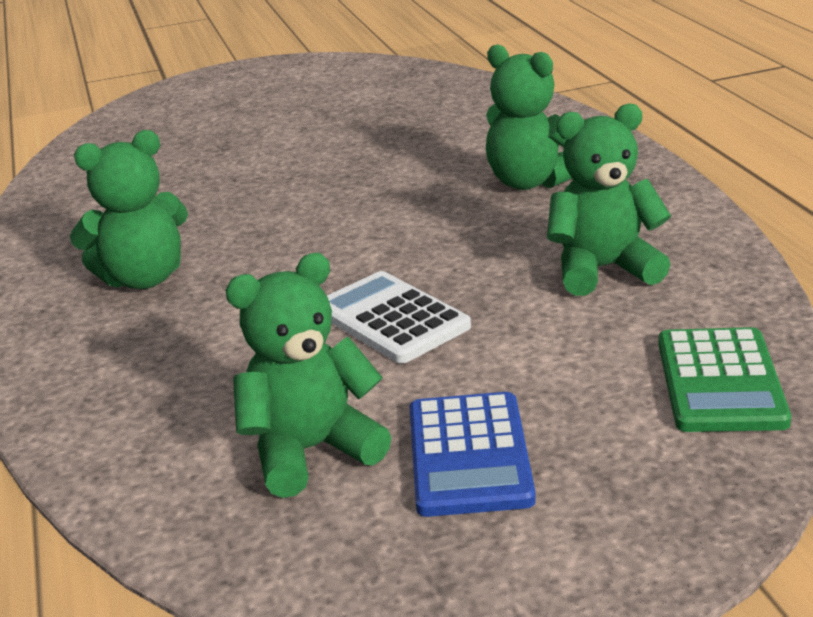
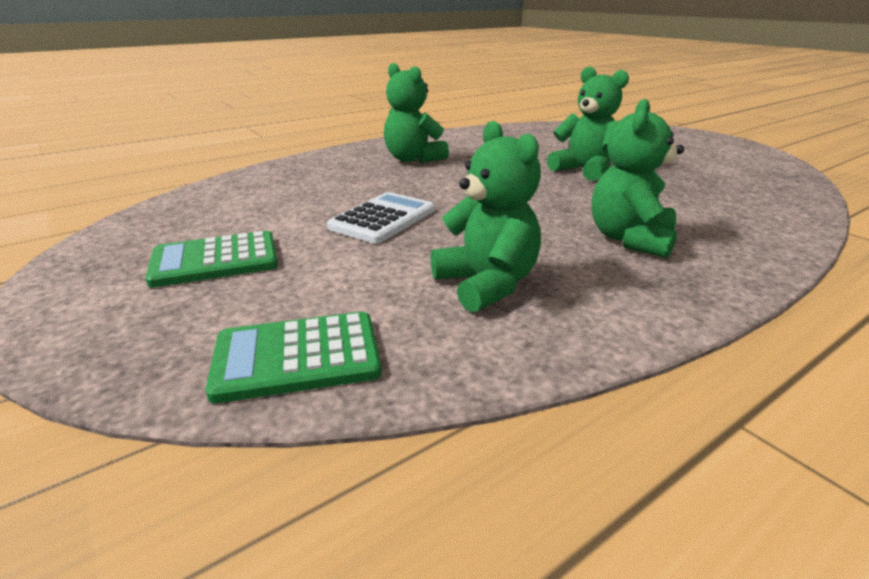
camera: 70 degrees right, 0 degrees up
(311, 450) = (234, 218): green teddy bear -> green teddy bear (584, 170)
(469, 455) = (215, 260): blue calculator -> green calculator

